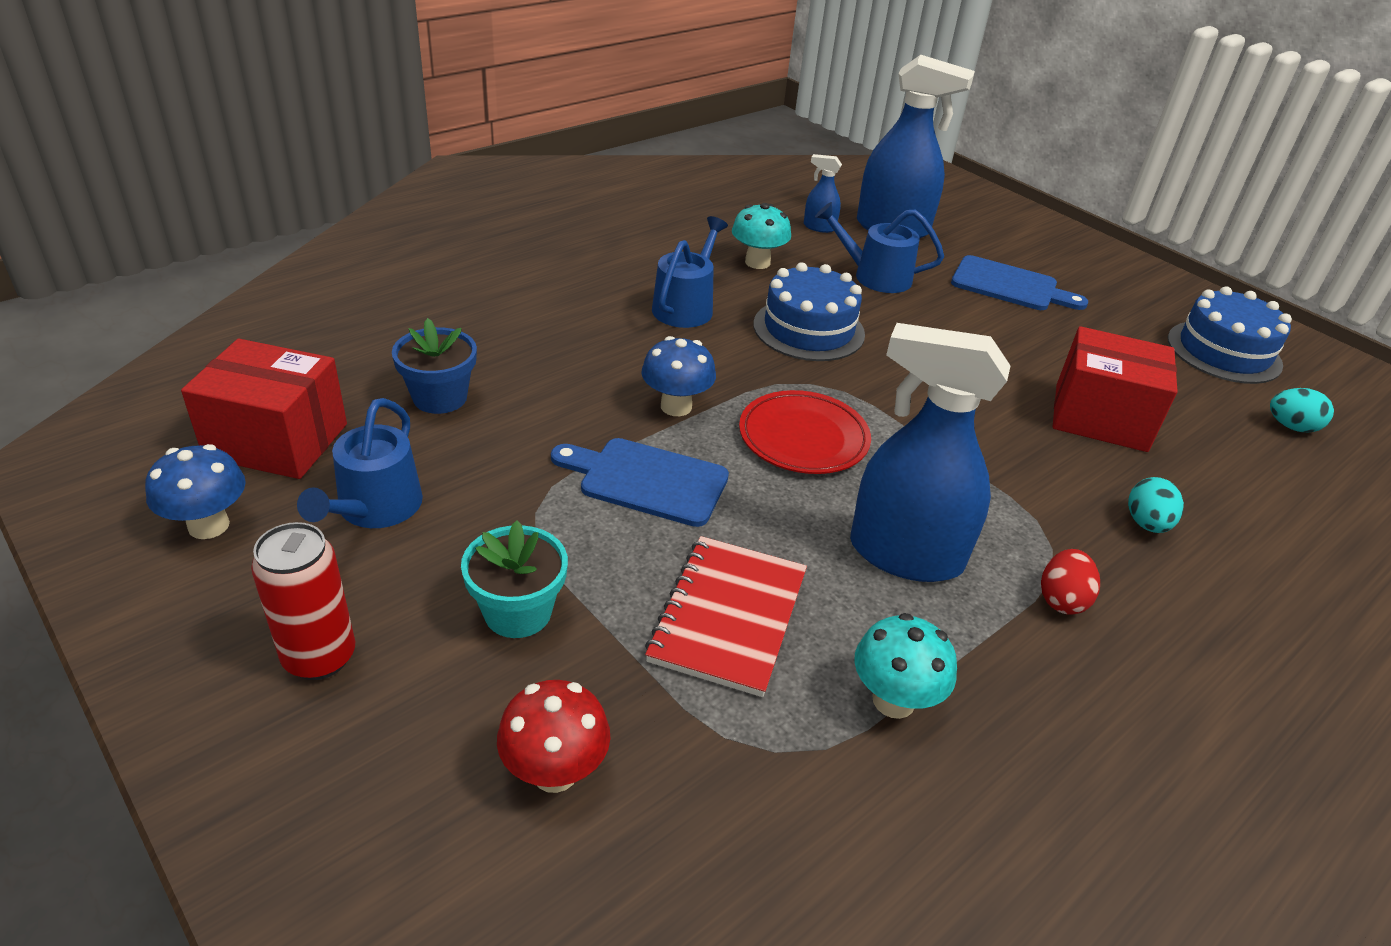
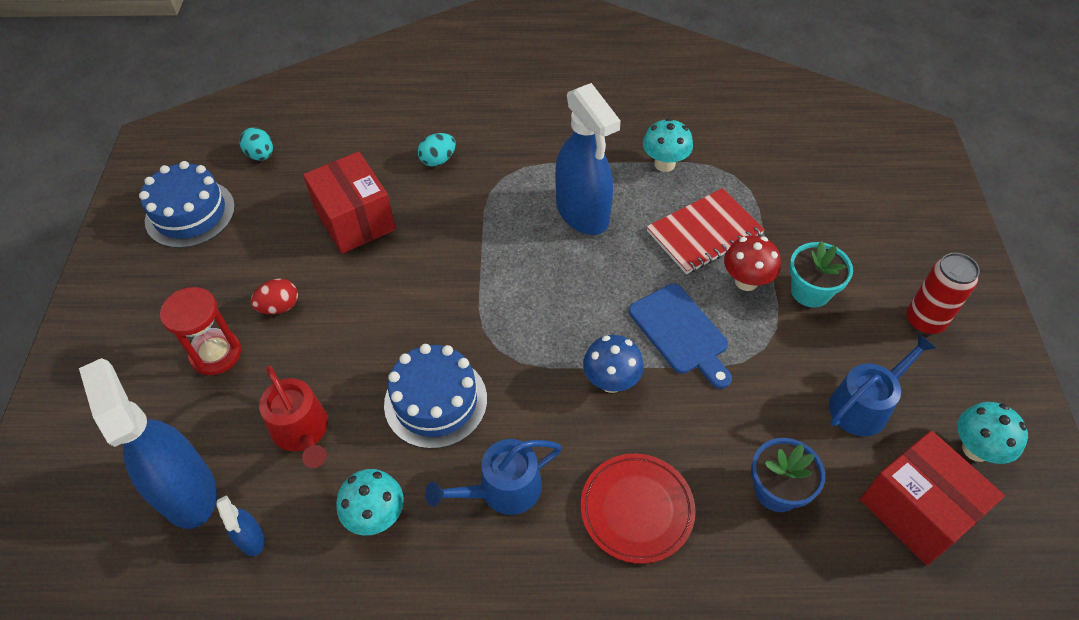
camera: 135 degrees left, 15 degrees up
(208, 525) = (976, 449): blue mushroom -> turquoise mushroom
(555, 771) = (833, 214): red mushroom -> red mushroom (746, 281)
(803, 438) = (553, 309): red plate -> red plate (636, 509)
(875, 276) = (302, 431): blue watering can -> red watering can
(1010, 286) = (216, 354): blue cutting board -> red hourglass
(1062, 599) = (535, 156): red egg -> red egg (279, 307)

